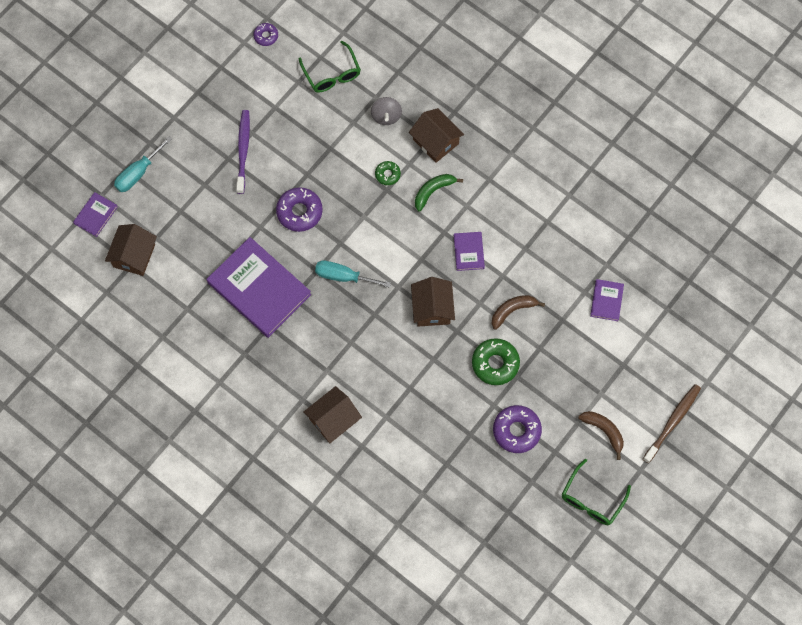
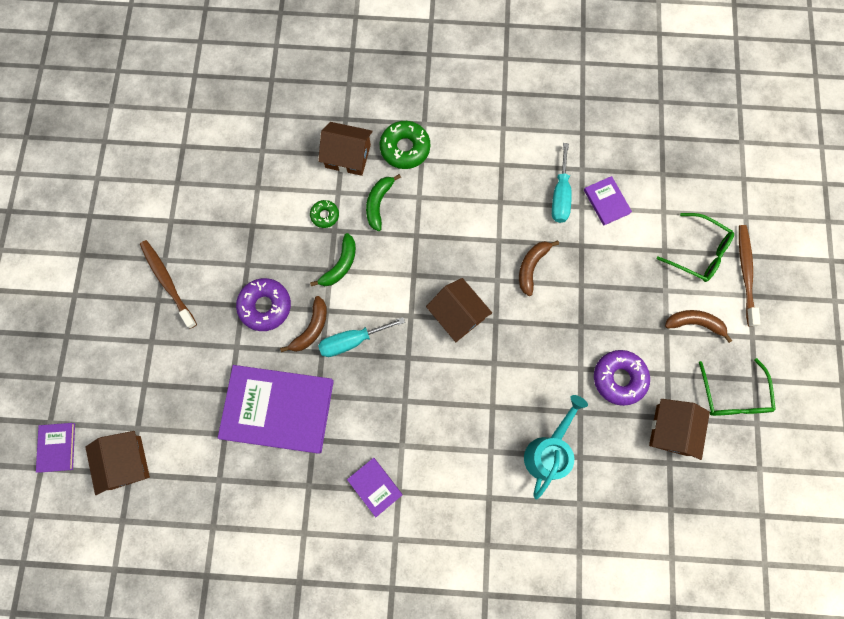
camera: 35 degrees left, 5 degrees up
(138, 173) = (74, 374): turquoise screwdriver -> turquoise screwdriver (560, 195)
(243, 150) = (167, 282): purple toothbrush -> brown toothbrush
(266, 36) = (115, 158): purple donut -> none
(321, 249) = (311, 328): none -> brown banana
(332, 74) = (205, 155): green glasses -> green glasses (698, 252)
(333, 419) = (443, 490): brown house -> brown house (671, 430)
(373, 217) = (340, 265): none -> green banana
(386, 116) = (285, 162): grey spinning top -> none
(426, 444) = (548, 451): none -> turquoise watering can
(469, 252) = (452, 238): purple book -> purple book (375, 486)
(495, 363) = (553, 328): green donut -> green donut (405, 148)

